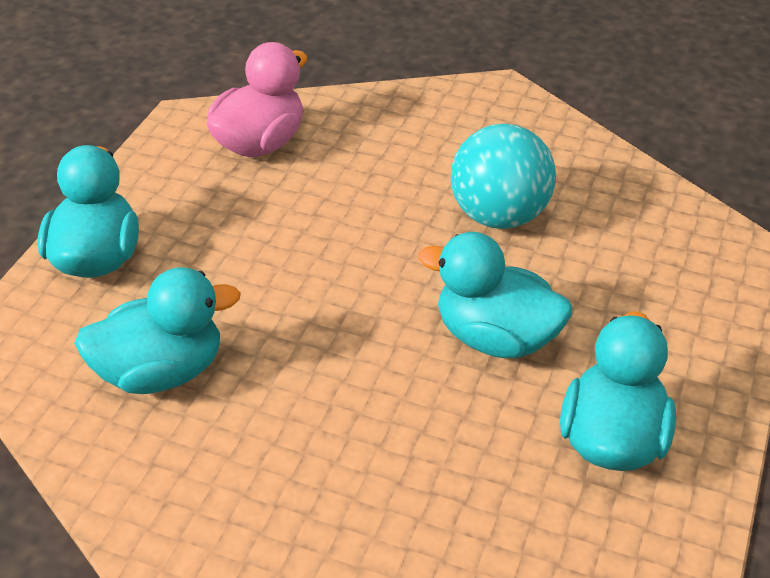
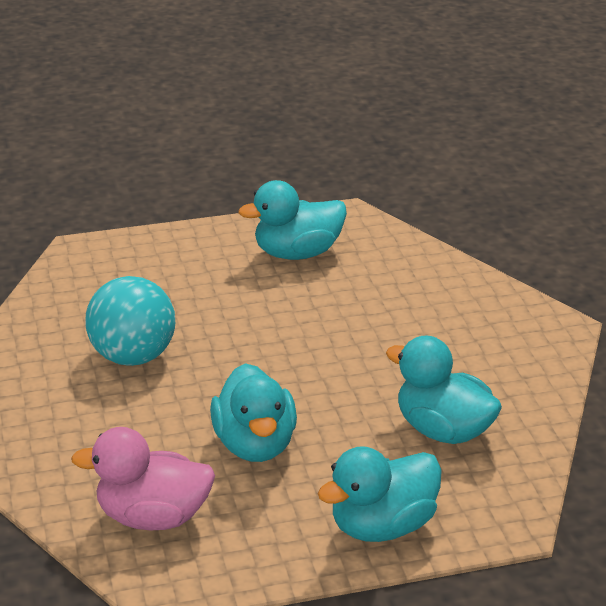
camera: 125 degrees left, 10 degrees down
(495, 338) = (261, 315): turquoise duck -> turquoise duck (255, 445)

